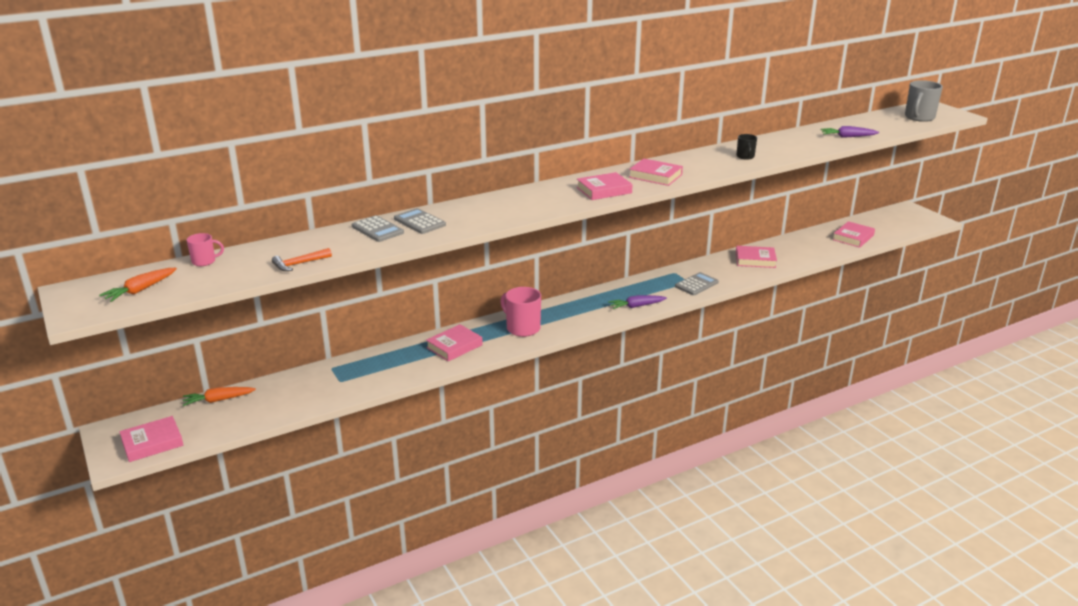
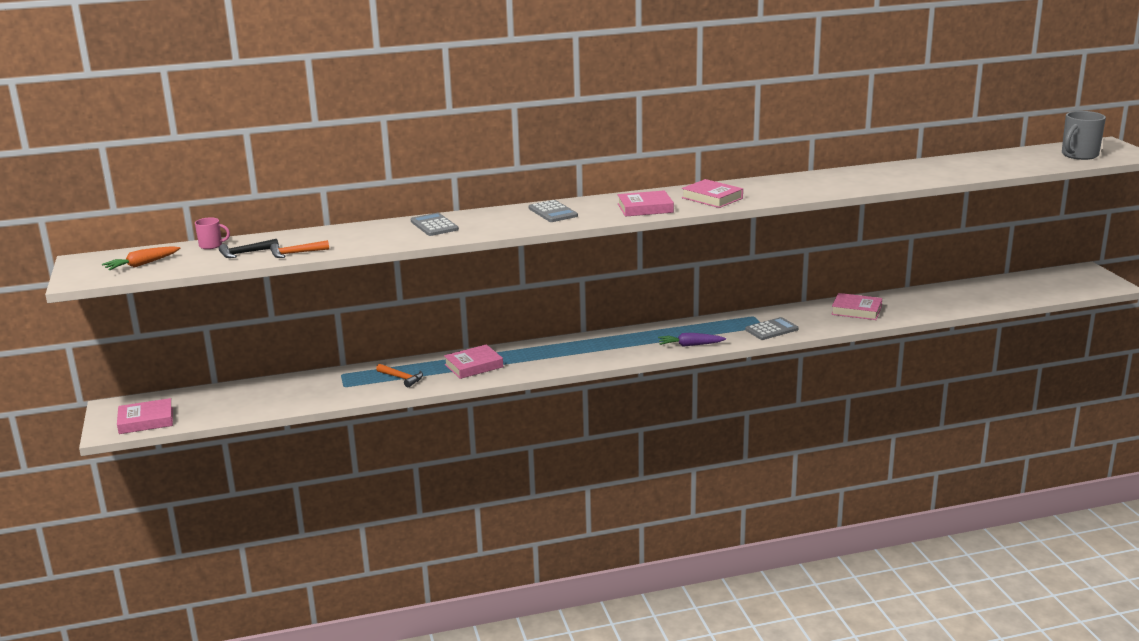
camera: 15 degrees right, 5 degrees down
(218, 400) = (221, 391): orange carrot -> none
(246, 267) = (245, 253): none -> black hammer
(377, 229) = (388, 229): grey calculator -> grey calculator (553, 212)
(392, 366) = (402, 378): none -> orange hammer
(522, 328) = (553, 355): pink mug -> none
(745, 157) = (830, 185): black mug -> none
(847, 137) = (970, 171): purple carrot -> none
(853, 237) = (993, 296): pink book -> none

